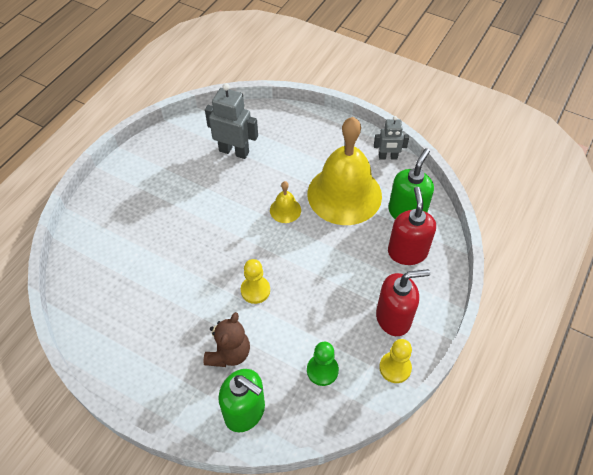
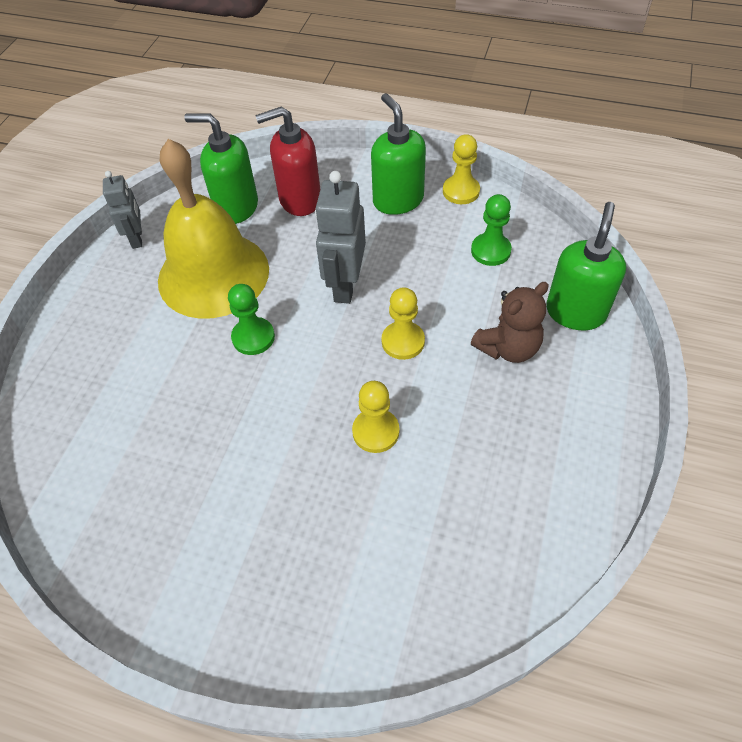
camera: 100 degrees left, 0 degrees up
(195, 261) = (375, 431): none -> yellow pawn
(229, 353) = (508, 348): brown teddy bear -> brown teddy bear turned 135 degrees clockwise
(234, 151) = (133, 438): grey robot -> grey robot (345, 285)
(285, 210) = (253, 337): yellow bell -> green pawn
(393, 318) = (398, 200): red soap dispenser -> green soap dispenser

